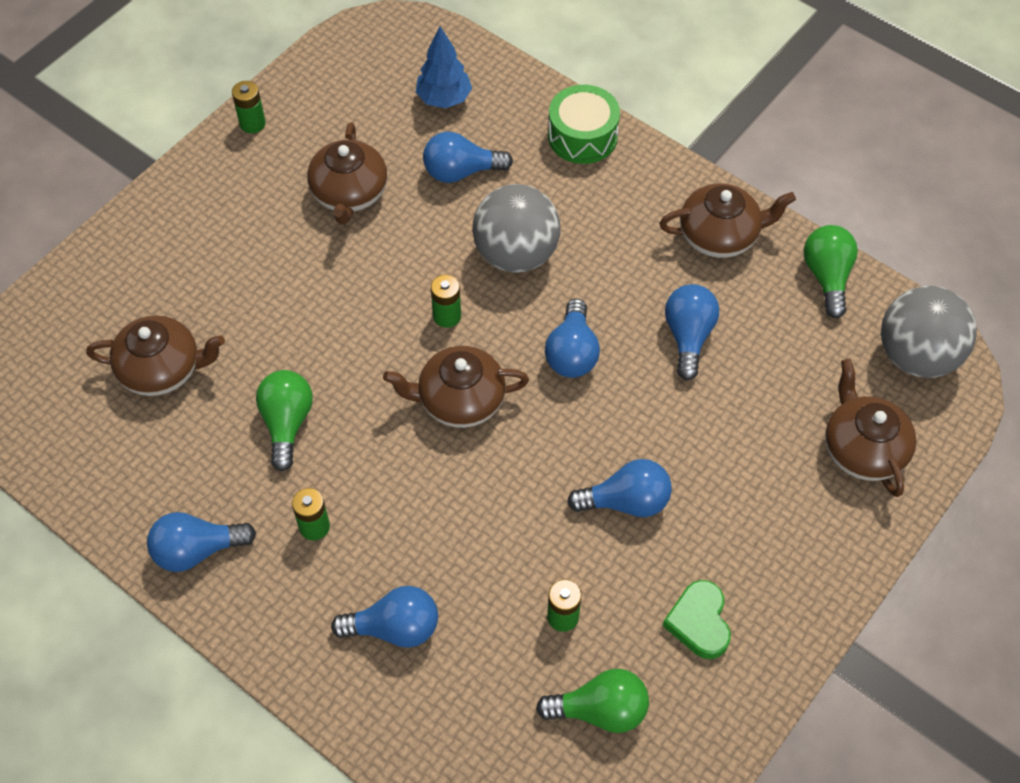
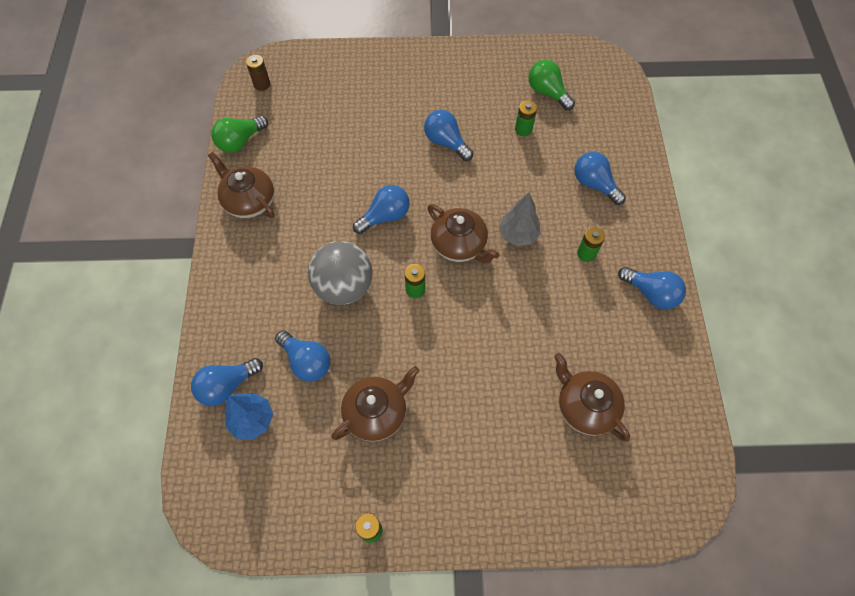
camera: 130 degrees left, 5 degrees up
(287, 423) = (550, 312): green light bulb -> none
(412, 473) = (518, 235): none -> grey tree
(582, 136) = (224, 315): green drum -> none
(688, 336) = (330, 175): blue light bulb -> blue light bulb (227, 386)
(699, 622) = (476, 84): green heart -> none
(863, 449) = (334, 77): brown teapot -> none
(917, 355) = (262, 84): grey ball -> brown battery

